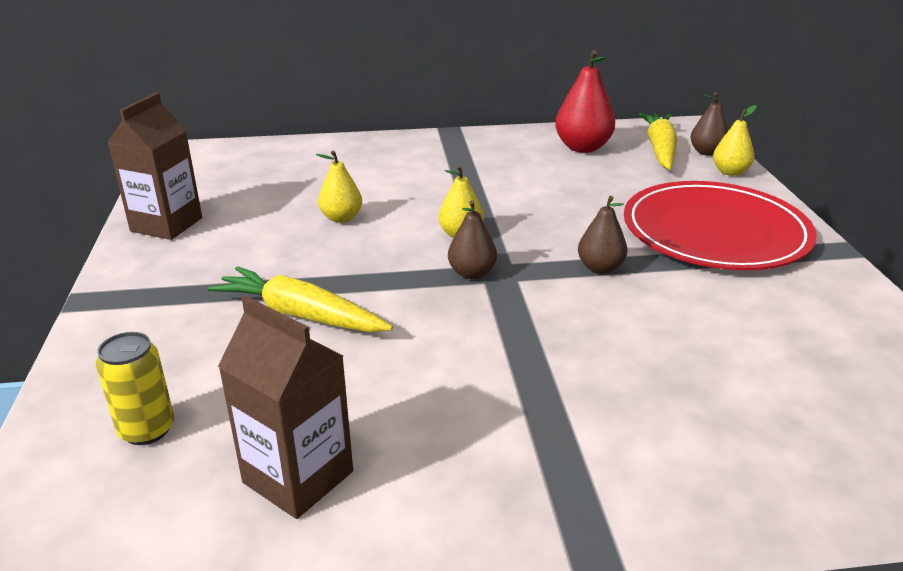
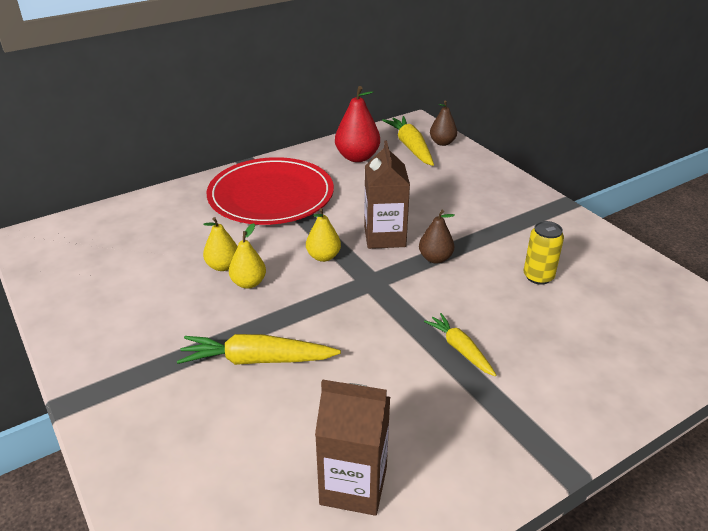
camera: 25 degrees left, 5 degrees up
(147, 429) = (217, 493): yellow can -> yellow can (538, 276)
(166, 224) = (79, 312): brown carton -> brown carton (384, 237)
(472, 273) = (354, 287): brown pear -> none
(554, 373) = (460, 349): none -> yellow carrot
(715, 231) = (487, 209): red plate -> red plate (271, 195)
(730, 172) = (467, 156): yellow pear -> yellow pear (248, 283)

